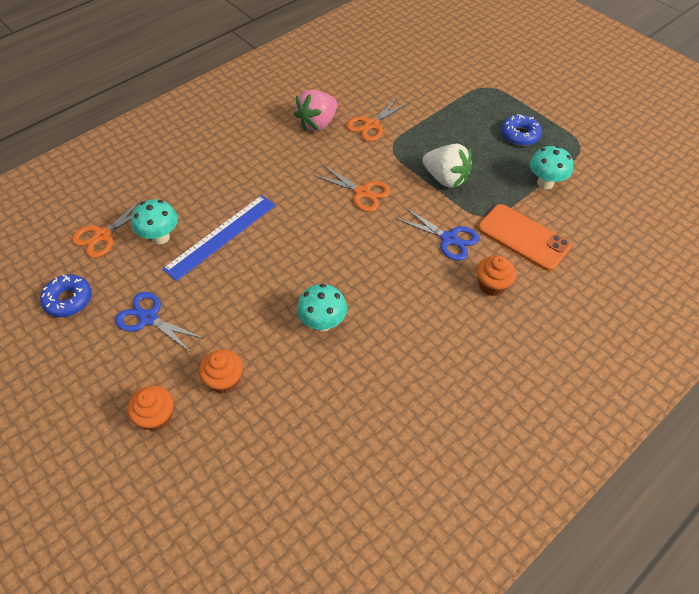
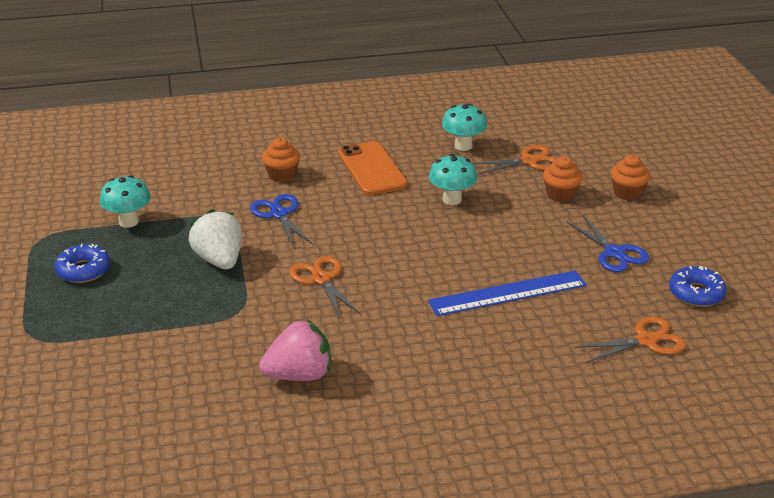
camera: 150 degrees left, 20 degrees down
(160, 237) = (577, 315): turquoise mushroom -> turquoise mushroom (463, 146)
(371, 125) = (233, 347): orange scissors -> orange scissors (529, 161)
(523, 237) = (211, 193): orange phone -> orange phone (371, 169)

